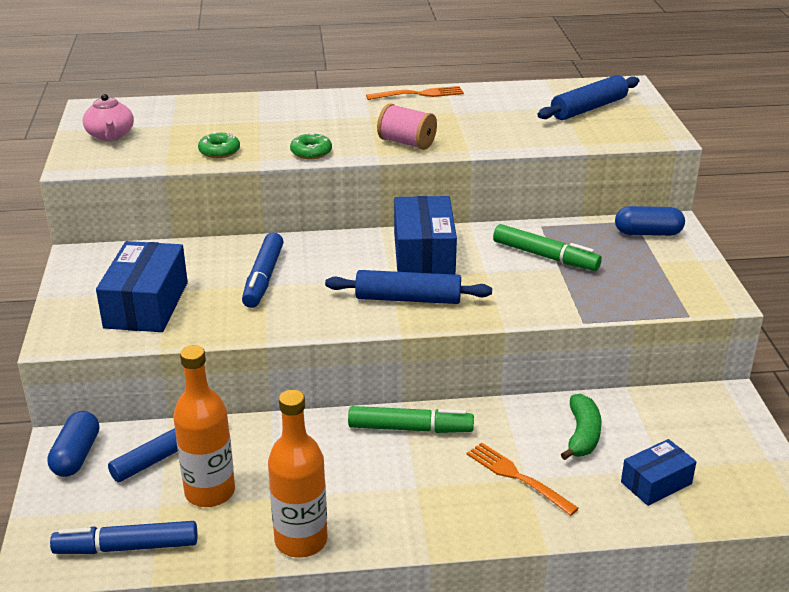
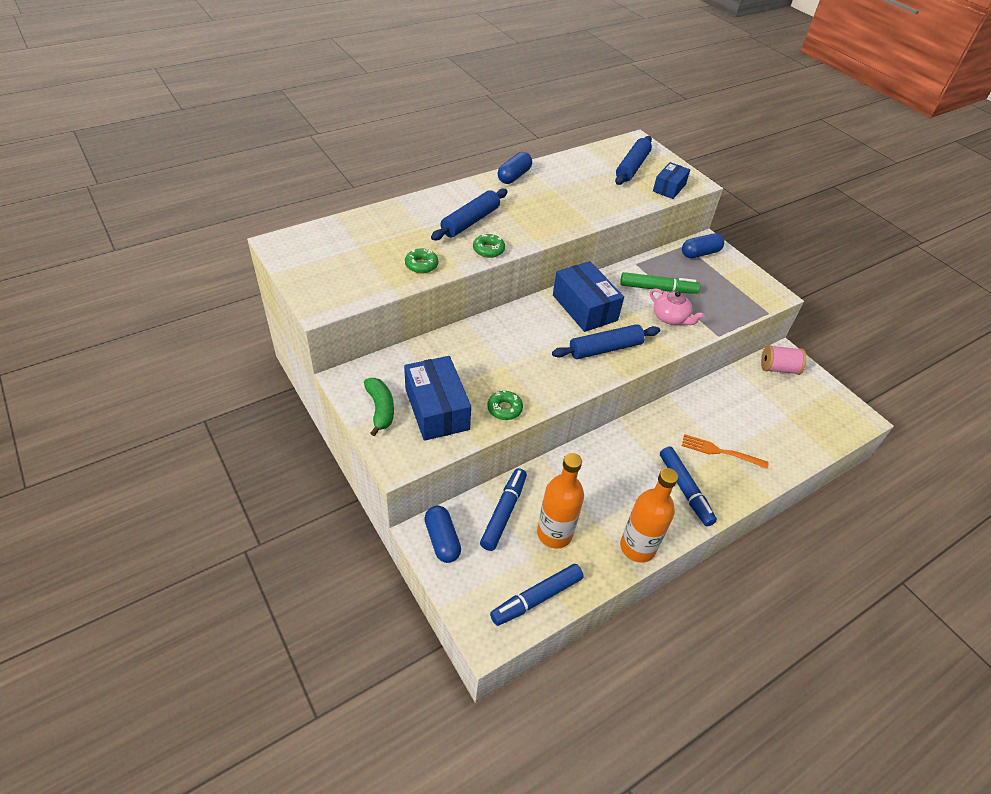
camera: 30 degrees left, 15 degrees up
(110, 135) = (321, 269): pink teapot -> pink teapot (670, 318)
(222, 324) = (504, 409): none -> green donut
(263, 278) = (498, 359): blue marker -> blue marker (685, 490)
(318, 124) = (470, 221): none -> blue rolling pin
(406, 143) = (545, 225): pink spool -> pink spool (778, 368)
(410, 428) = (636, 438): green marker -> none
(419, 94) = (514, 176): orange fork -> blue capsule
(582, 435) = (732, 408): green banana -> green banana (380, 409)
(656, 483) = (792, 428): blue box -> blue box (669, 188)

